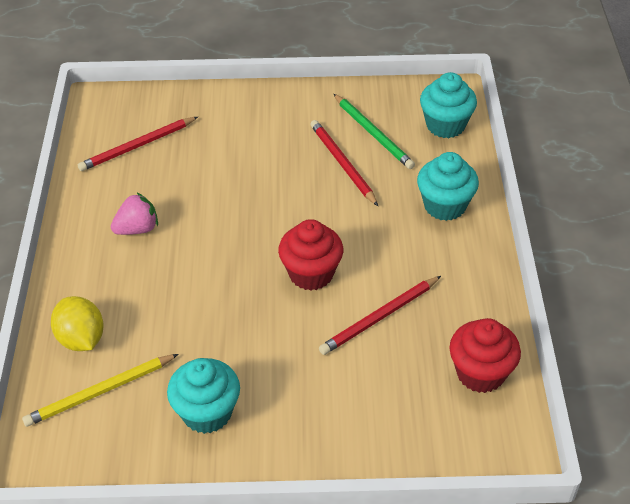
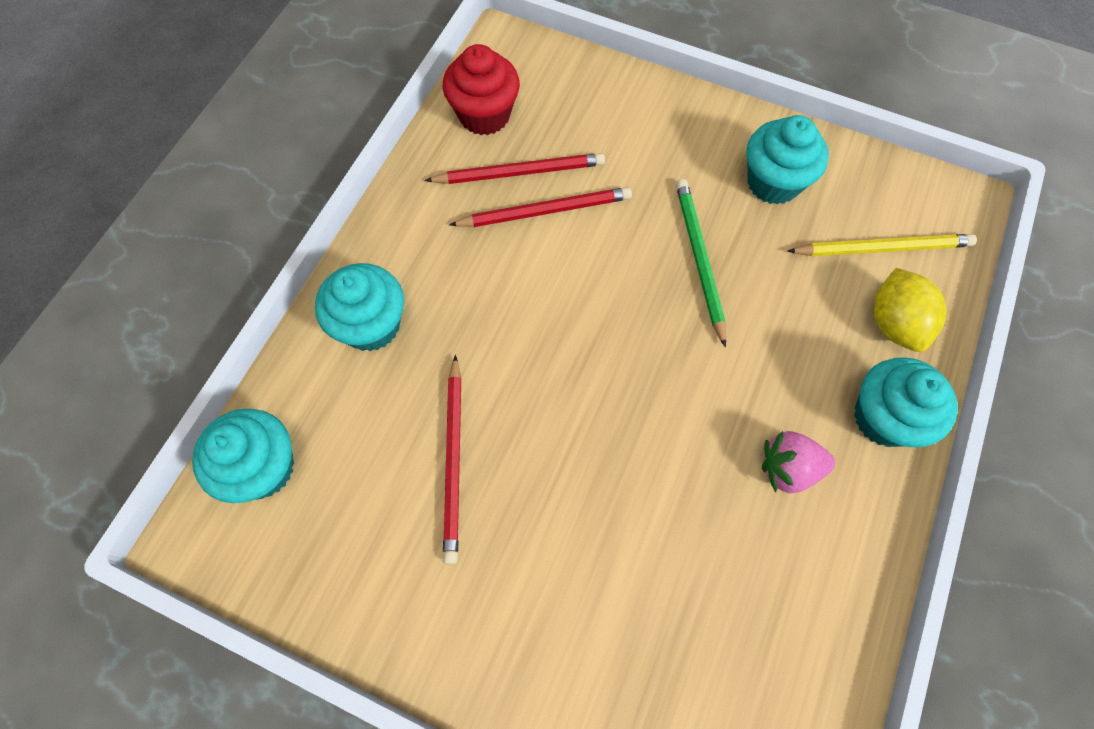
camera: 155 degrees left, 20 degrees up
(79, 277) = (884, 418): none -> turquoise cupcake
(137, 146) = (747, 654): red pencil -> red pencil (519, 172)
(311, 274) = (590, 297): red cupcake -> none
(373, 133) = (374, 502): green pencil -> green pencil (699, 259)

